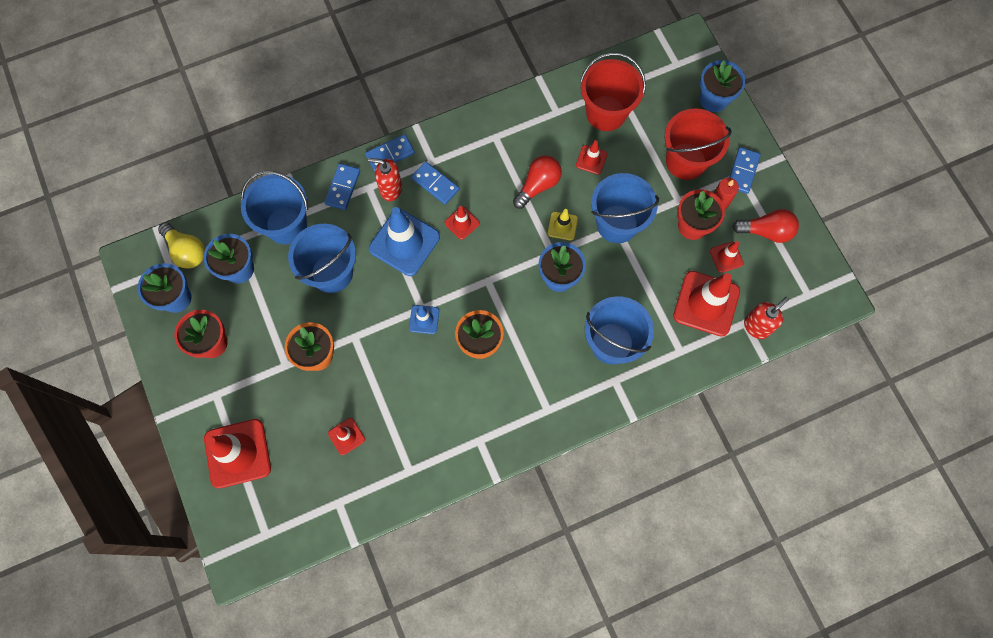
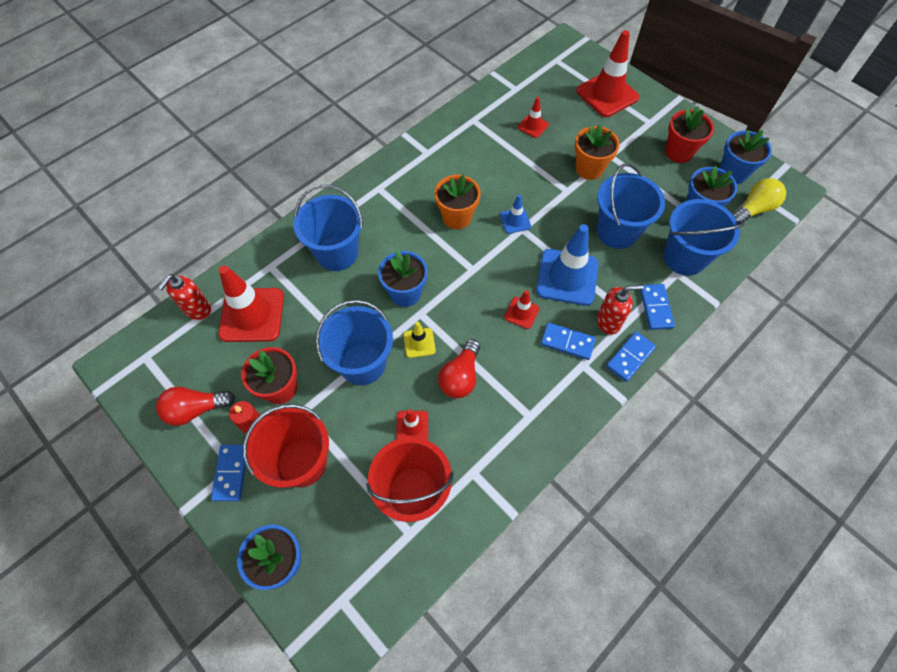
camera: 160 degrees right, 10 degrees down
(186, 251) = (753, 209): yellow light bulb -> yellow light bulb turned 120 degrees clockwise
(726, 257) = (237, 367): red traffic cone -> none

